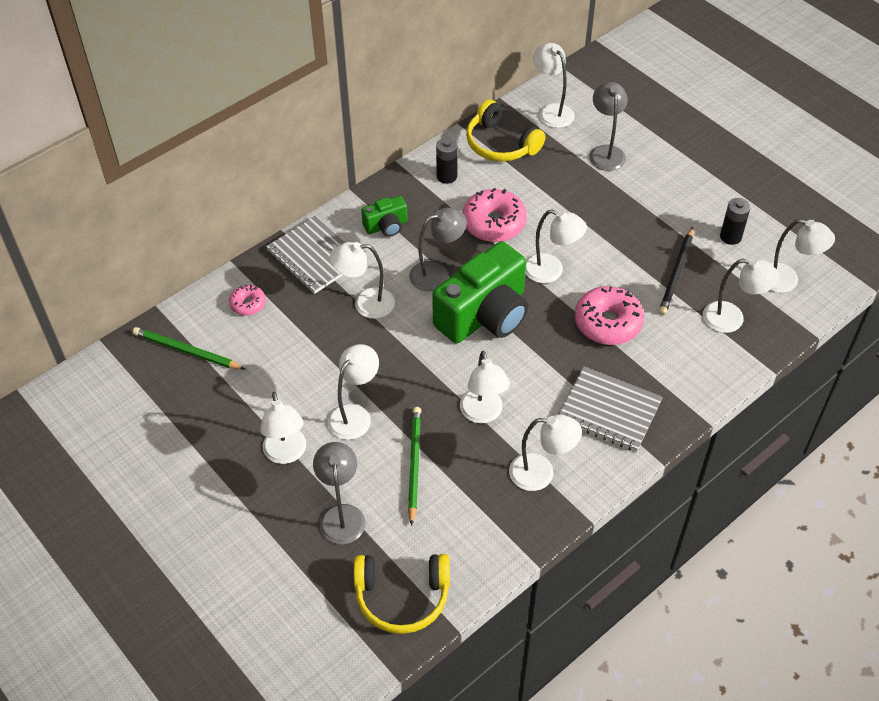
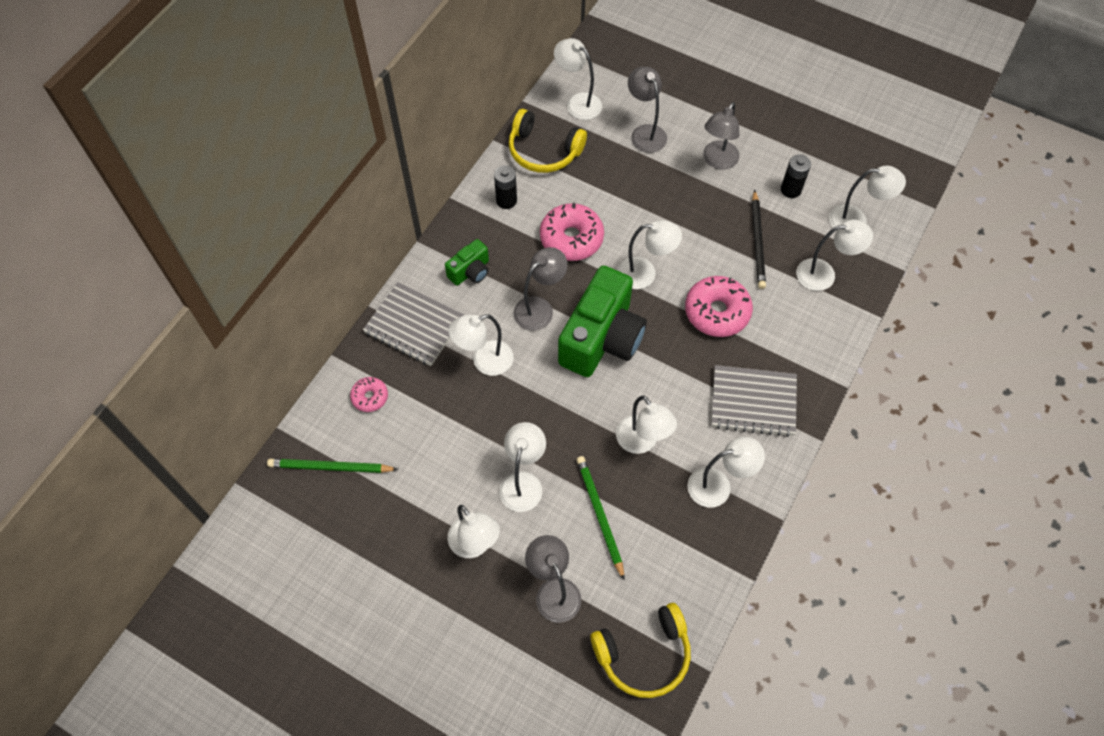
camera: 20 degrees left, 10 degrees up
(667, 193) = (717, 161): none -> grey lamp

